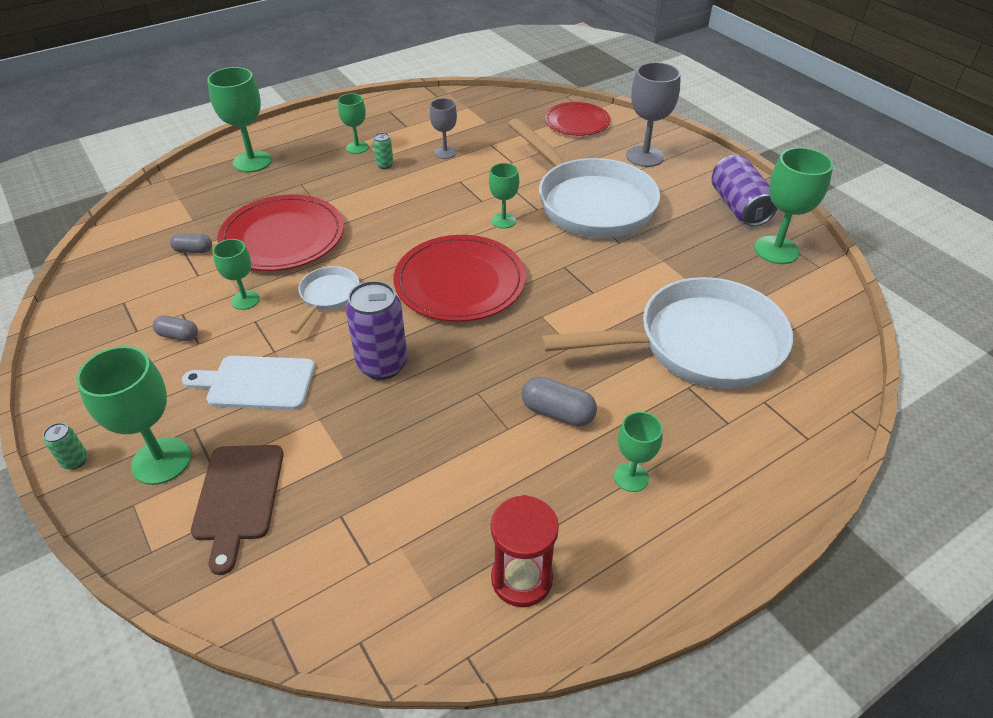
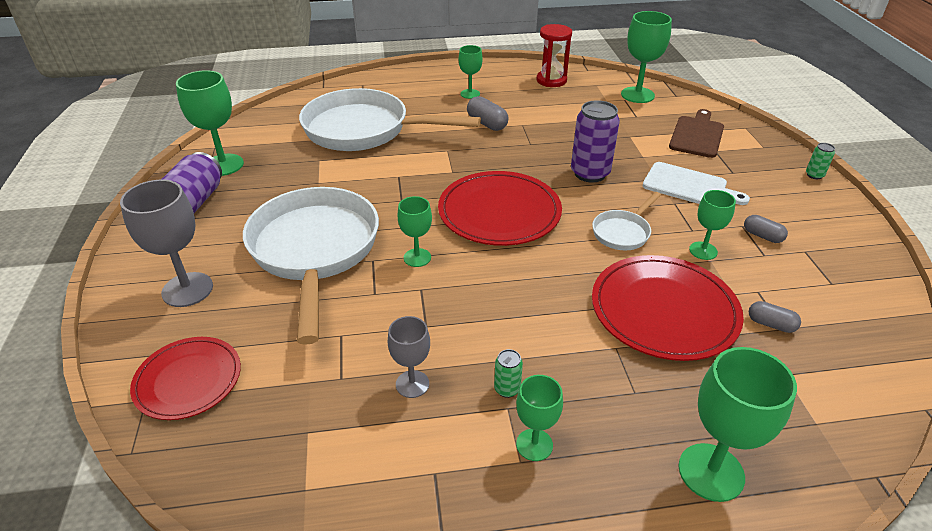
camera: 155 degrees left, 5 degrees down
(161, 461) = (751, 161): green goblet -> green goblet (637, 95)

